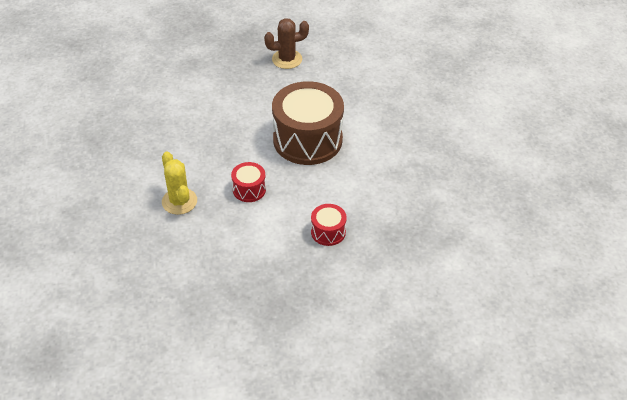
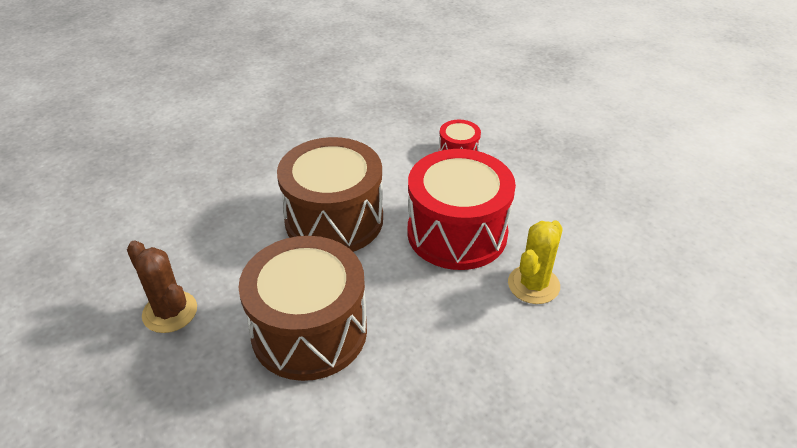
camera: 120 degrees left, 5 degrees down
(231, 101) = (309, 331): none -> brown drum
(249, 189) = (457, 233): red drum -> red drum, size x2.19

